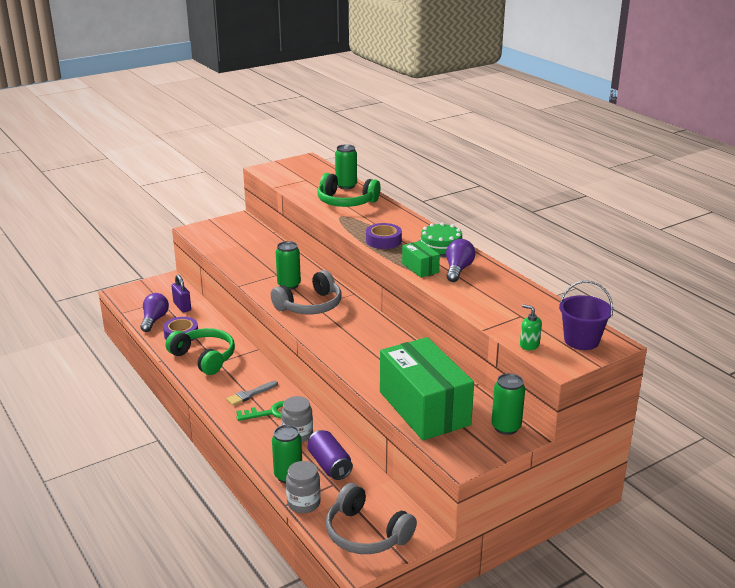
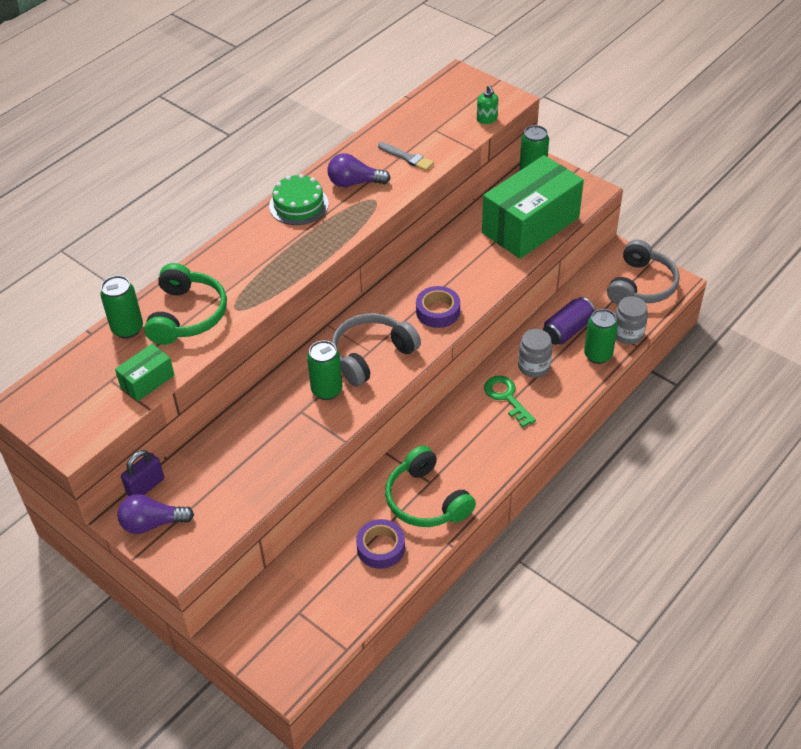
camera: 105 degrees left, 20 degrees up
(154, 320) = (354, 597): purple light bulb -> purple light bulb (152, 523)
(182, 306) = (307, 578): purple padlock -> purple padlock (145, 486)
(204, 358) = (426, 500): green headphones -> green headphones turned 60 degrees counterclockwise
(250, 394) = (482, 428): grey brush -> grey brush (407, 158)
(310, 305) = (371, 355): grey headphones -> grey headphones turned 75 degrees counterclockwise
(383, 241) = (300, 253): purple tape -> purple tape (438, 311)
(420, 268) = (361, 211): green box -> green box (147, 381)
(529, 345) = (487, 119): green soap dispenser -> green soap dispenser turned 45 degrees counterclockwise
(581, 341) = (463, 92): purple bucket -> none

